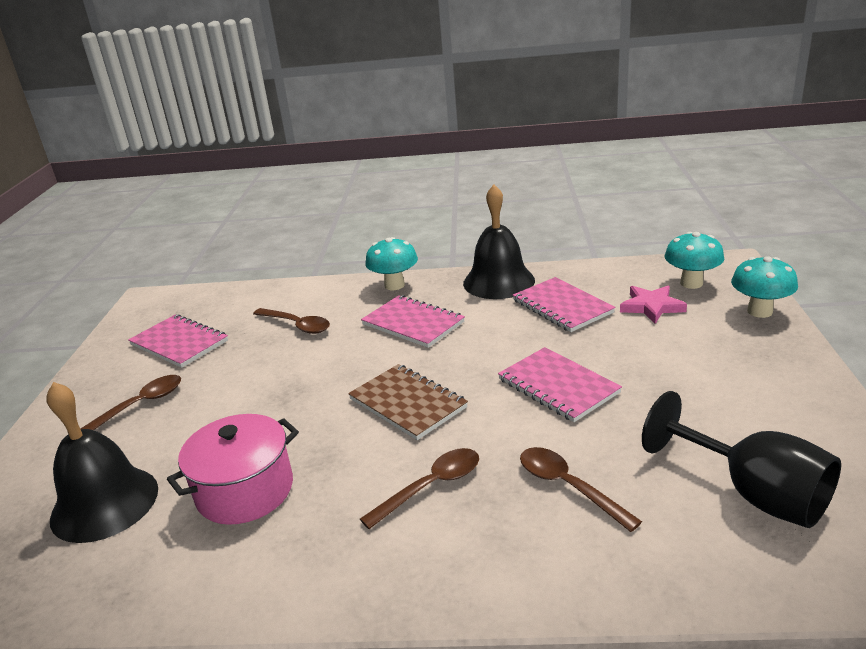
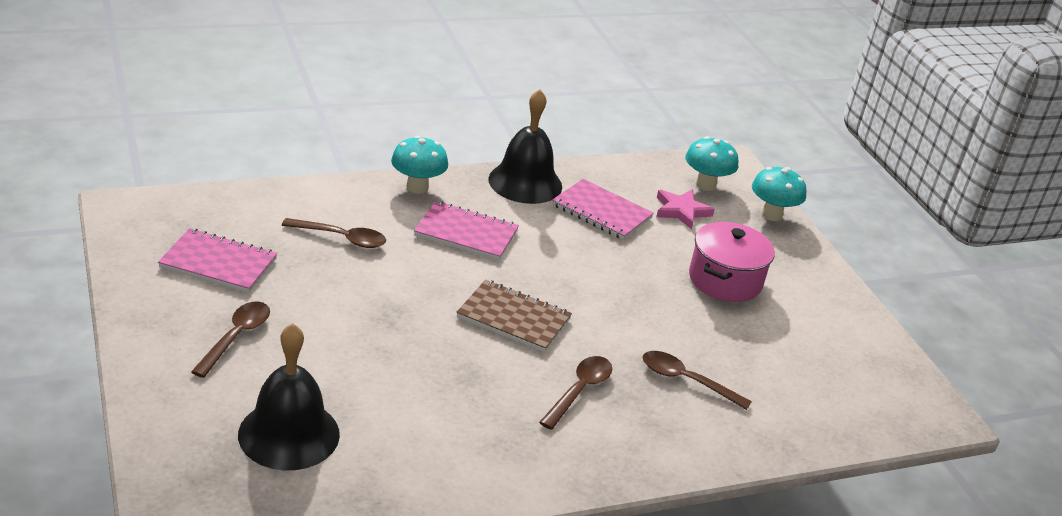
camera: 30 degrees left, 5 degrees up
(245, 490) = (418, 409): pink pot -> pink pot (725, 280)
(558, 386) = (637, 294): pink notebook -> none
(753, 493) = (816, 373): black goblet -> none

